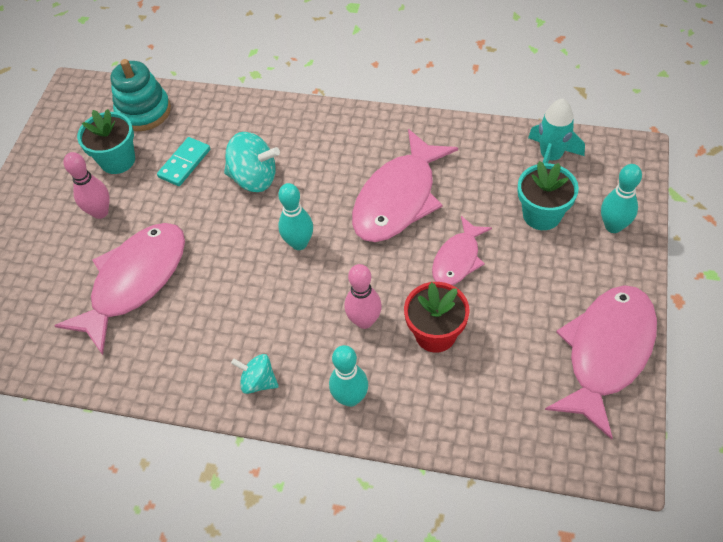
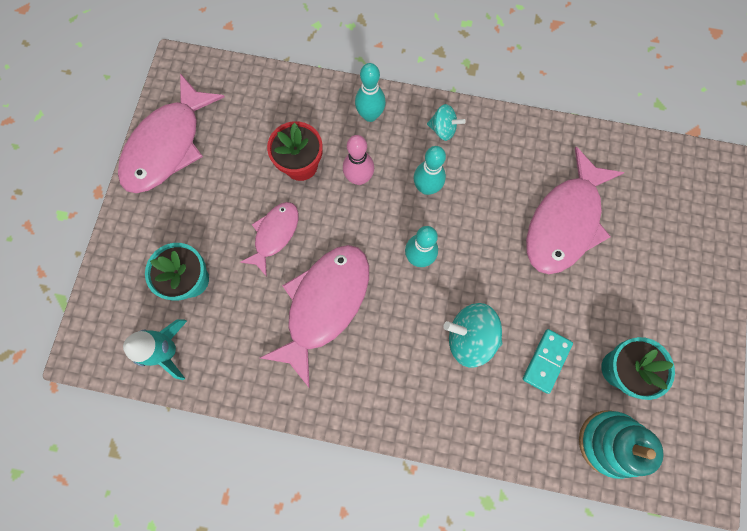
camera: 175 degrees right, 20 degrees up
(100, 212) = (619, 301): pink bowling pin -> none
(613, 226) = (129, 264): turquoise bowling pin -> turquoise bowling pin (426, 187)

